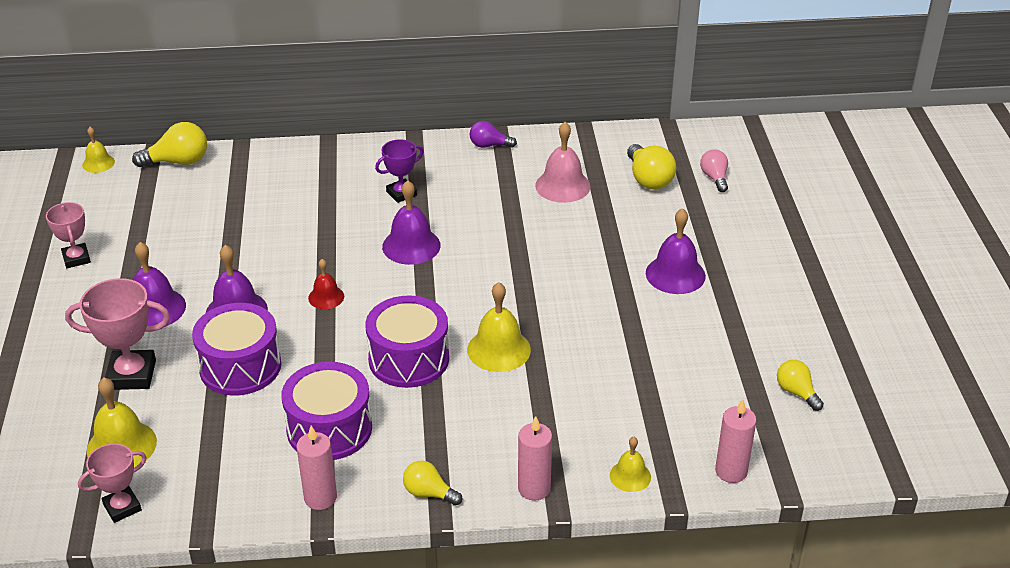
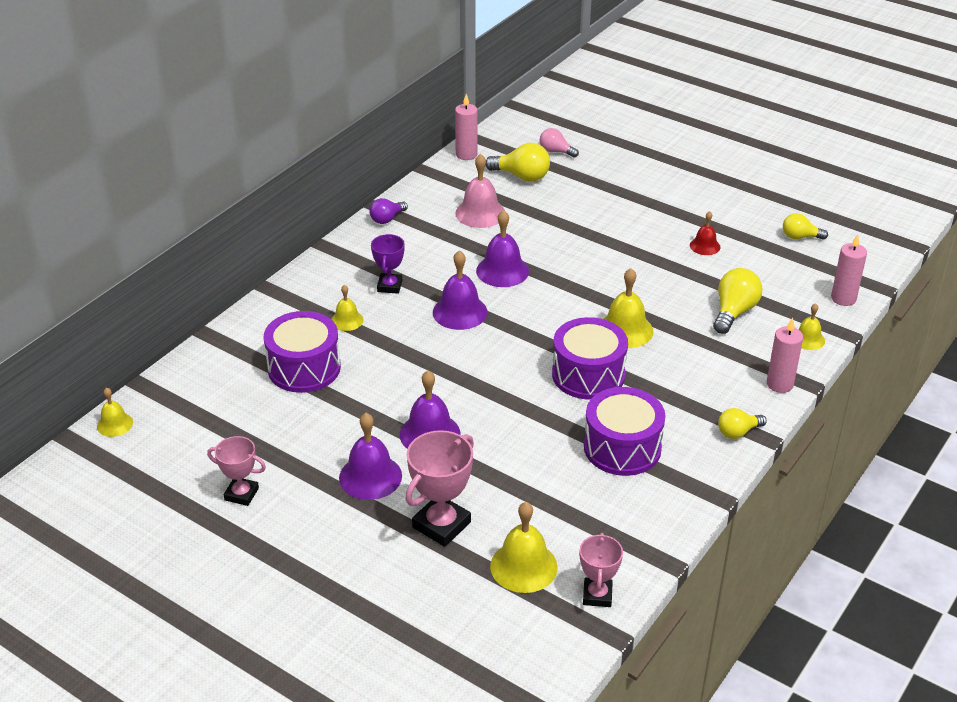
camera: 50 degrees left, 0 degrees up
(178, 162) = (181, 378): yellow light bulb -> yellow light bulb (734, 312)
(240, 366) = (500, 461): purple drum -> purple drum (304, 368)
(320, 498) = (691, 486): pink candle -> pink candle (466, 154)
(326, 297) = (469, 380): red bell -> red bell (705, 246)
(332, 197) = (347, 320): none -> yellow bell
(675, 274) = (635, 219): purple bell -> purple bell (502, 271)

